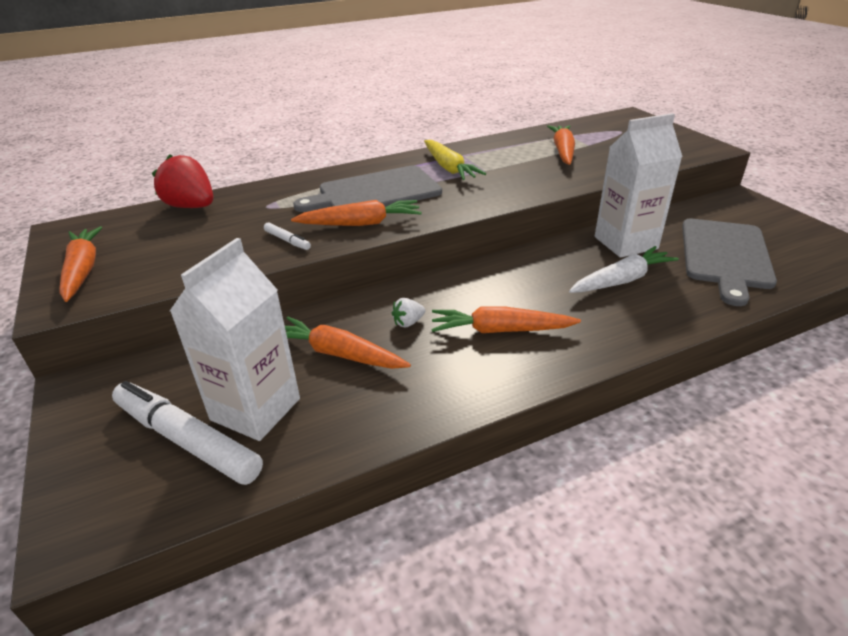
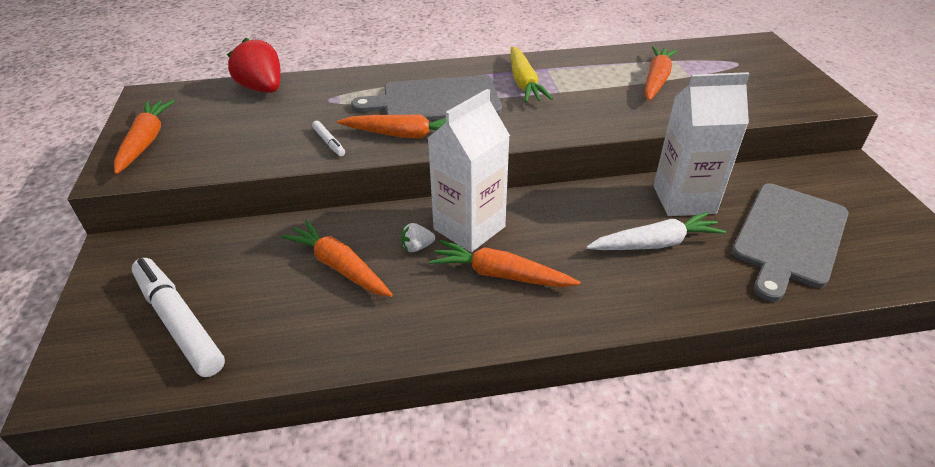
camera: 15 degrees right, 5 degrees up
(255, 409) = (245, 306): white carton -> white carton (469, 228)

